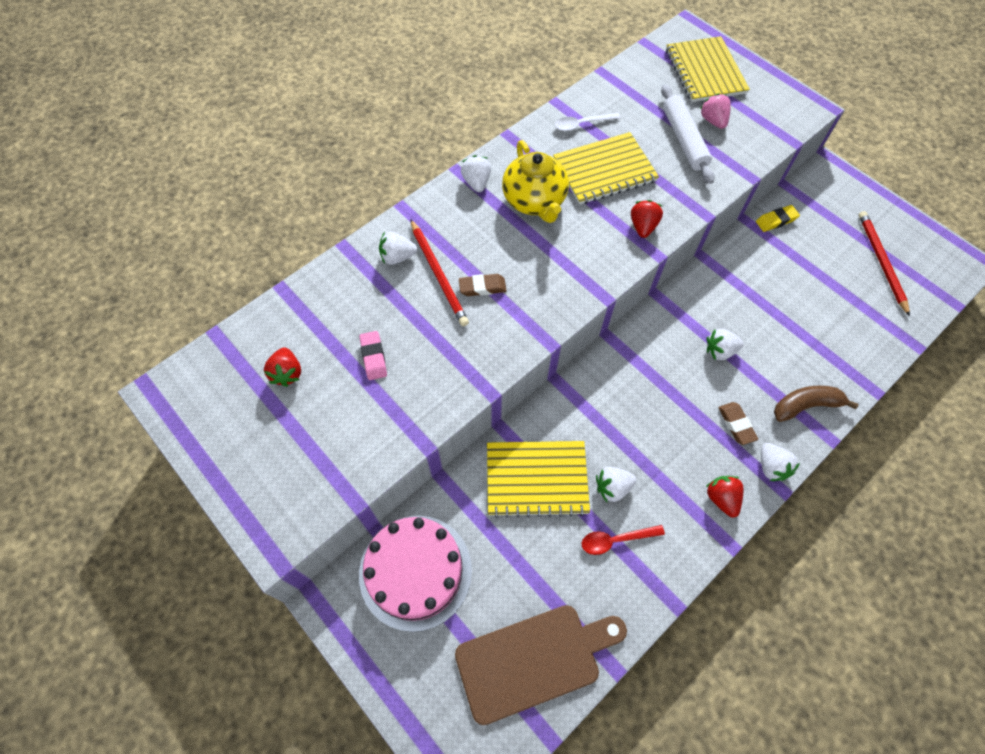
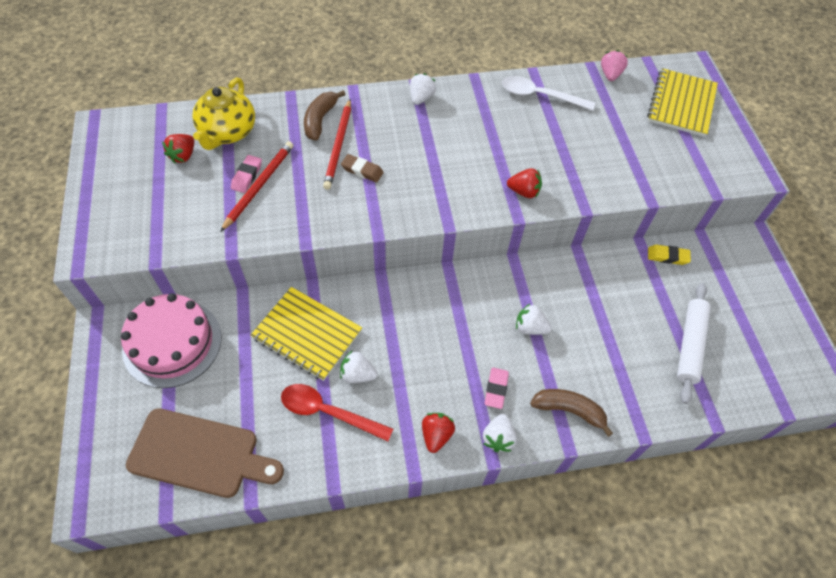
camera: 30 degrees right, 5 degrees down
(397, 257) = (320, 120): white strawberry -> brown banana
(534, 201) = (453, 132): yellow teapot -> yellow teapot (227, 132)
(582, 124) = (540, 96): white spoon -> white spoon, size x1.50
(604, 170) = (528, 137): yellow notebook -> none
(616, 540) = (328, 412): red spoon -> red spoon, size x1.50
(643, 226) = (524, 192): red strawberry -> red strawberry turned 60 degrees clockwise
(684, 139) = (616, 146): white rolling pin -> white rolling pin (690, 345)
(713, 121) = (655, 144): pink strawberry -> pink strawberry (610, 75)
(736, 424) = (496, 389): brown eraser -> pink eraser
(881, 262) = (740, 339): red pencil -> red pencil (259, 186)

